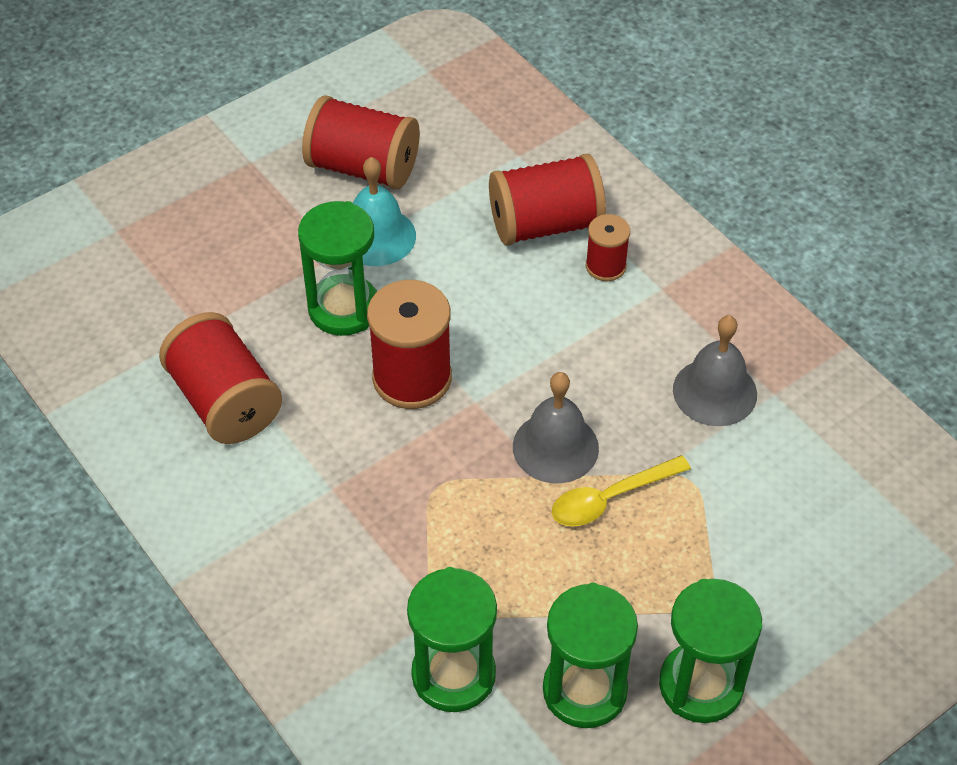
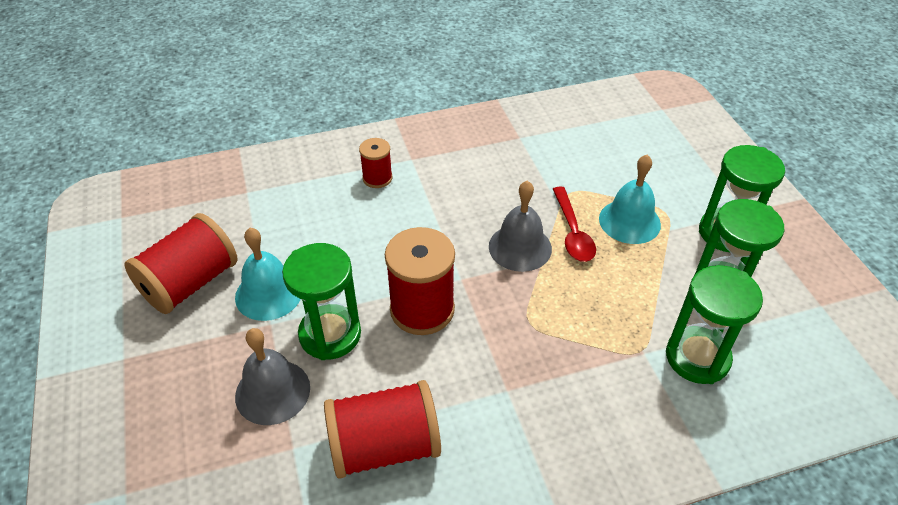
camera: 70 degrees left, 5 degrees down
(545, 224) = (321, 196): red spool -> none
(610, 498) = (572, 233): yellow spoon -> red spoon
(665, 560) = (629, 221): none -> turquoise bell
(715, 392) = (507, 161): grey bell -> grey bell (272, 391)

